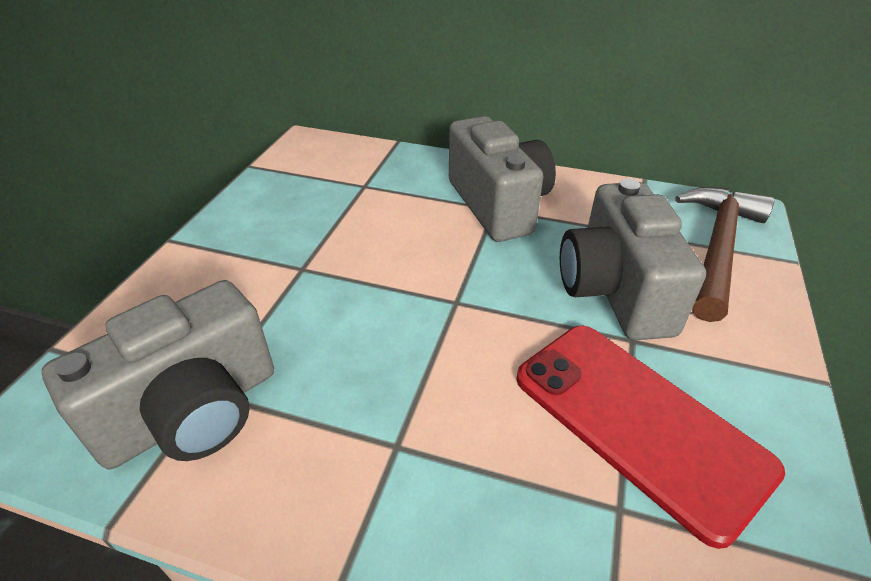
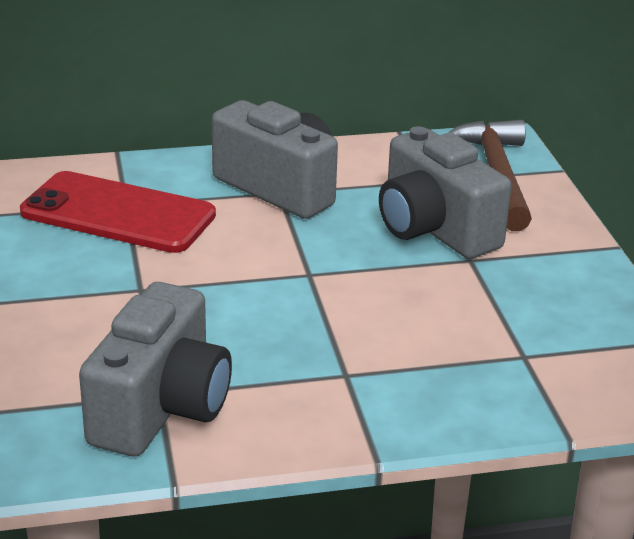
camera: 30 degrees left, 10 degrees down
(638, 422) = (507, 307): red phone -> red phone (118, 214)

